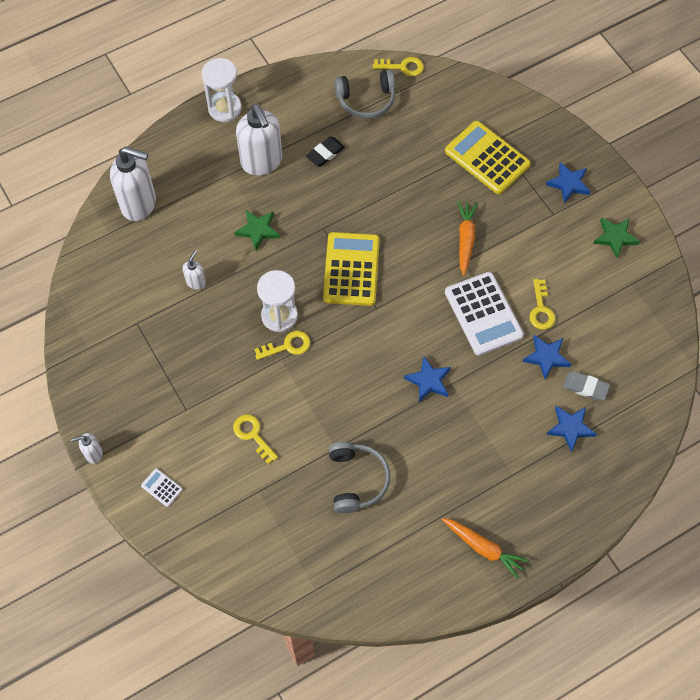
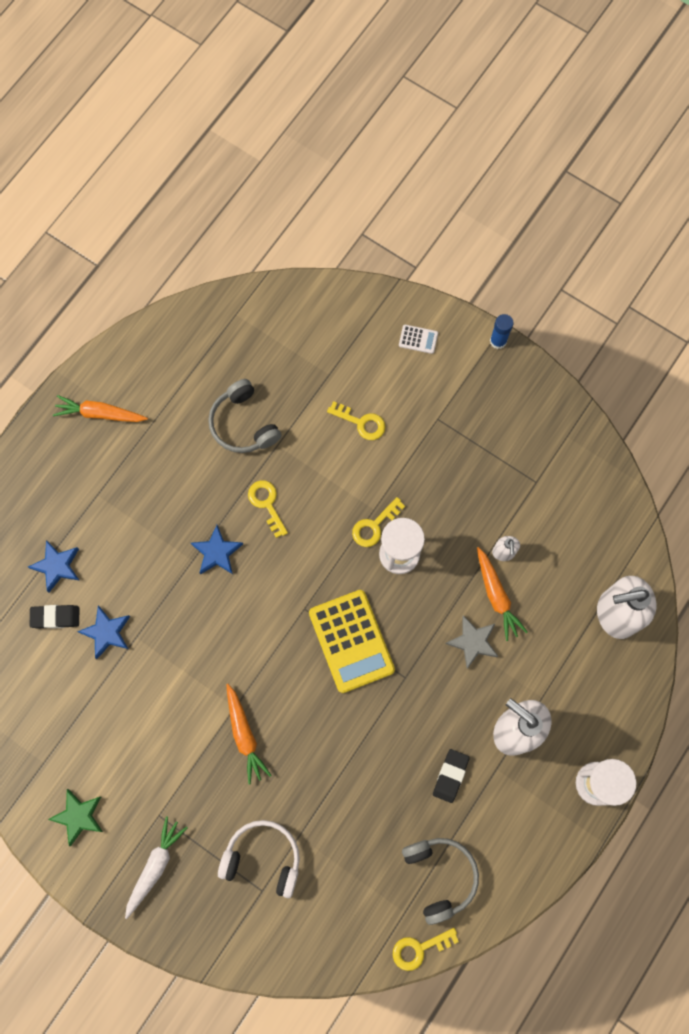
camera: 155 degrees right, 10 degrees up
(93, 454) = (498, 341): white soap dispenser -> blue glue stick
(220, 254) = (496, 596): none -> orange carrot
(258, 230) = (473, 642): green star -> grey star
(366, 100) = (440, 876): grey headphones -> grey headphones turned 105 degrees clockwise
(483, 314) = (190, 653): white calculator -> none
(487, 158) = (263, 858): yellow calculator -> white headphones
(541, 309) = (131, 686): yellow key -> yellow key (267, 504)
(568, 184) = (155, 866): blue star -> white carrot
(585, 387) = (55, 617): grey eraser -> black eraser

